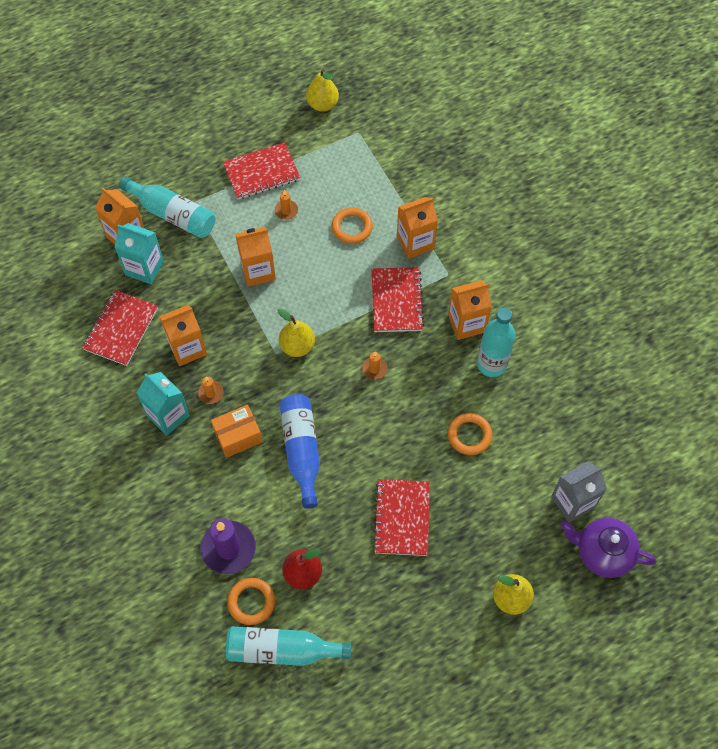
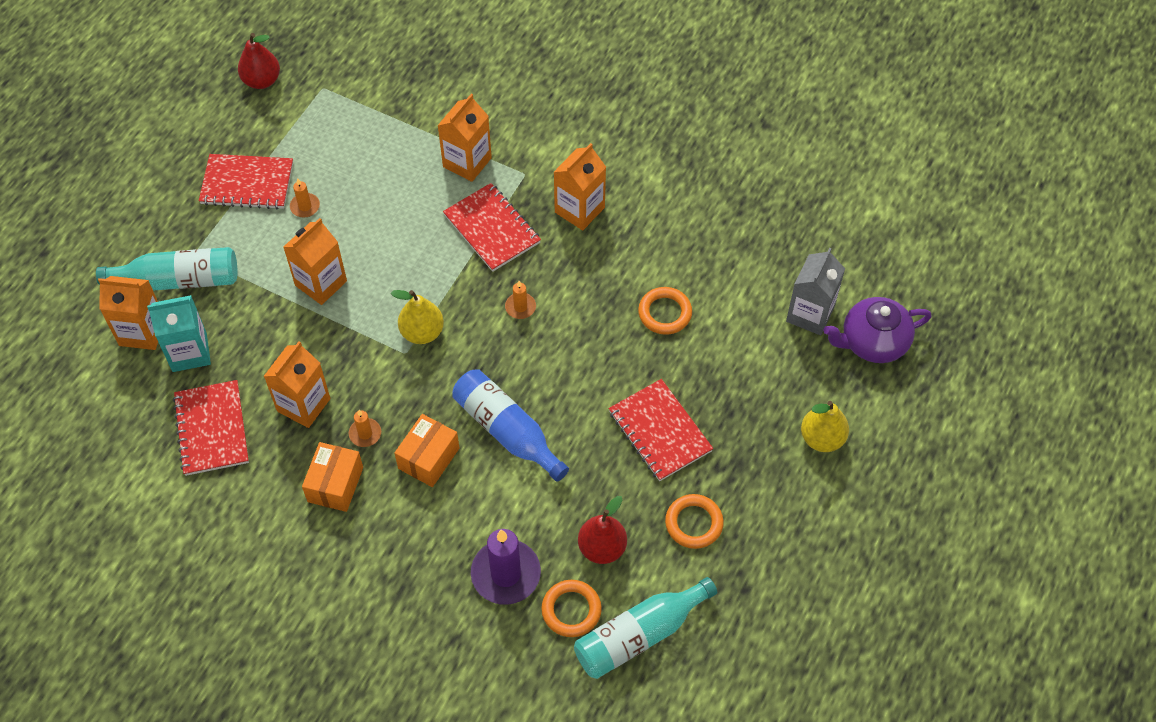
camera: 35 degrees left, 5 degrees down
(168, 415) = (335, 484): turquoise carton -> orange box
(261, 172) = (247, 183): red notebook -> red notebook turned 60 degrees clockwise
(322, 104) = (262, 81): yellow pear -> red pear
(352, 227) = (389, 184): orange ring -> orange ring (694, 523)
(492, 364) = (634, 234): turquoise bottle -> none

